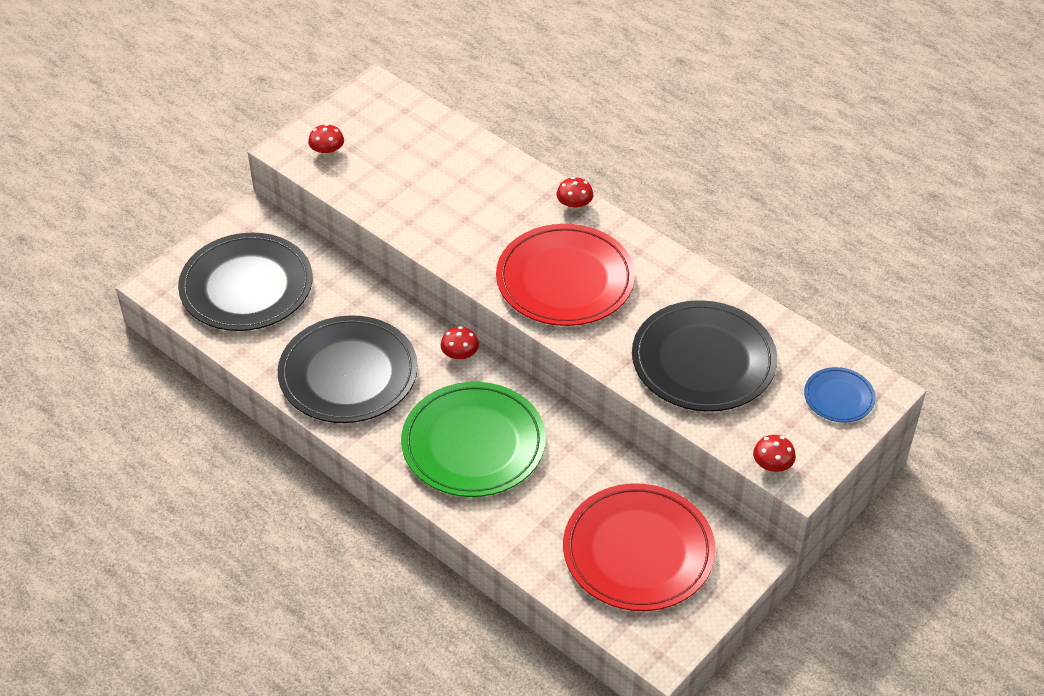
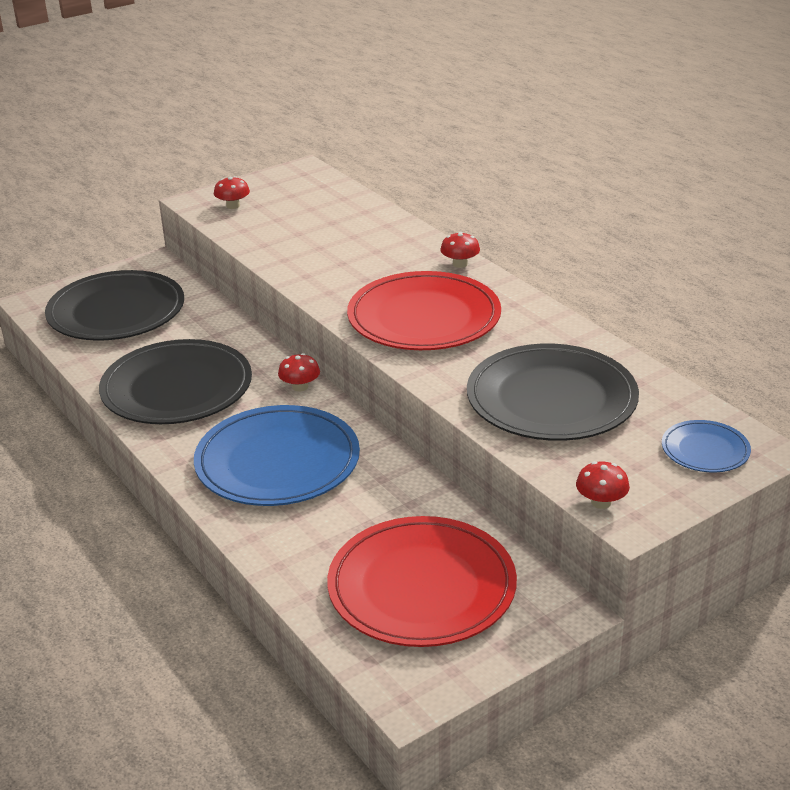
camera: 15 degrees right, 15 degrees down
(473, 444) = (277, 462): green plate -> blue plate

